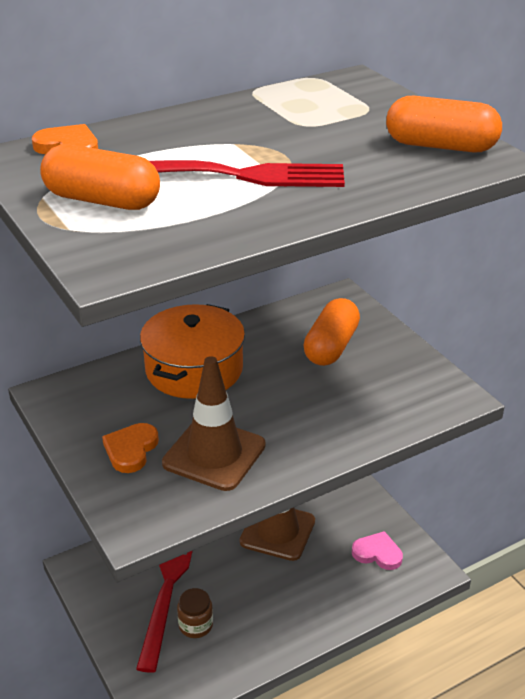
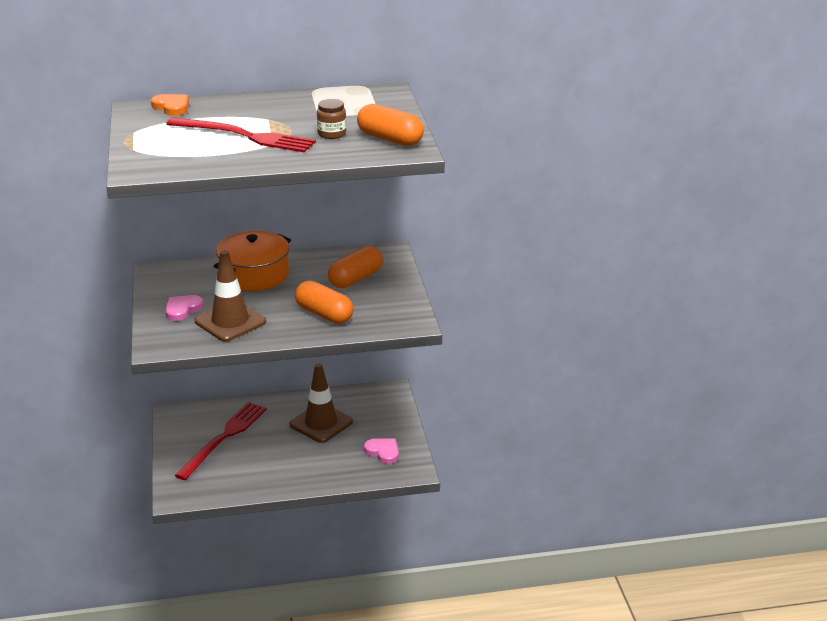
camera: 20 degrees right, 5 degrees down
(102, 201) = (163, 138): orange capsule -> orange capsule (324, 314)
(131, 450) = (182, 309): orange heart -> pink heart
(195, 625) = (228, 462): brown jar -> brown jar (332, 134)

